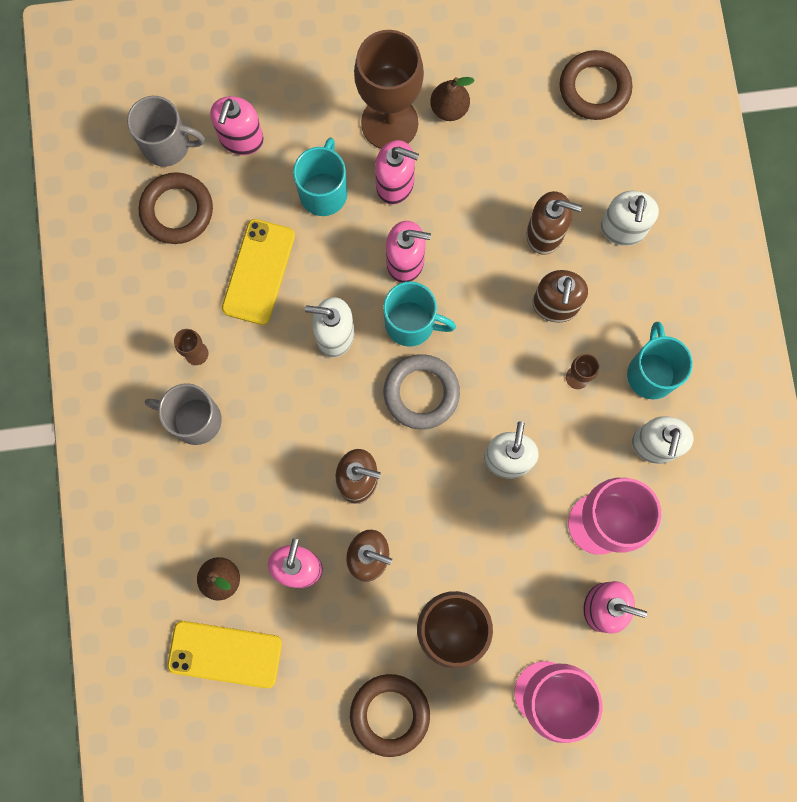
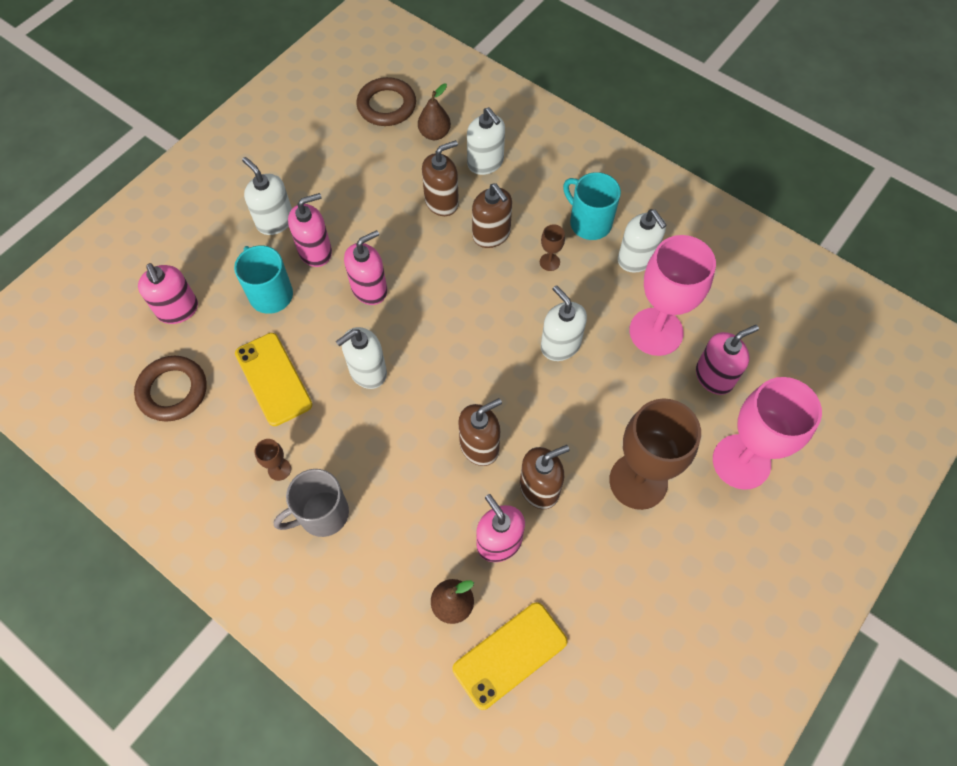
camera: 45 degrees left, 15 degrees down
(167, 145) = (125, 356): grey mug -> none
(389, 123) = (275, 221): brown goblet -> white soap dispenser
(390, 714) = (664, 577): brown ring -> none
(411, 323) = (412, 321): turquoise mug -> none
(421, 393) = (463, 356): grey ring -> none
(449, 108) = (306, 183): brown pear -> brown pear (434, 134)

